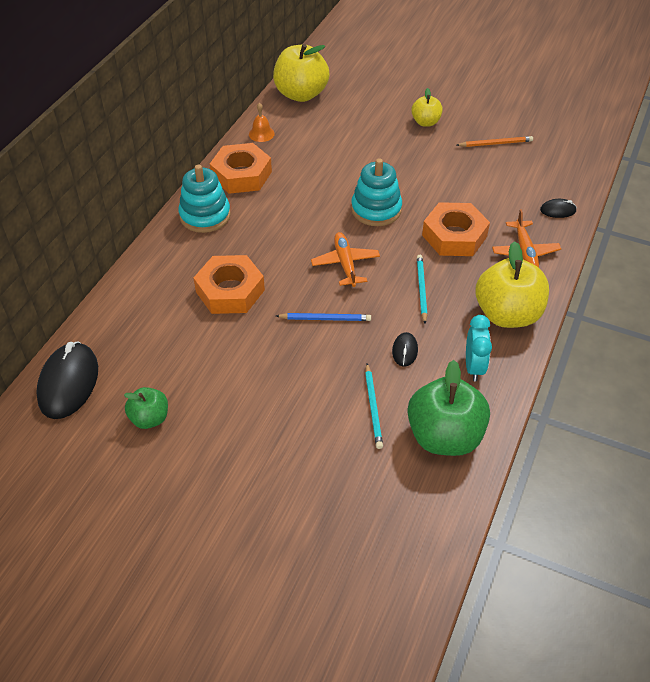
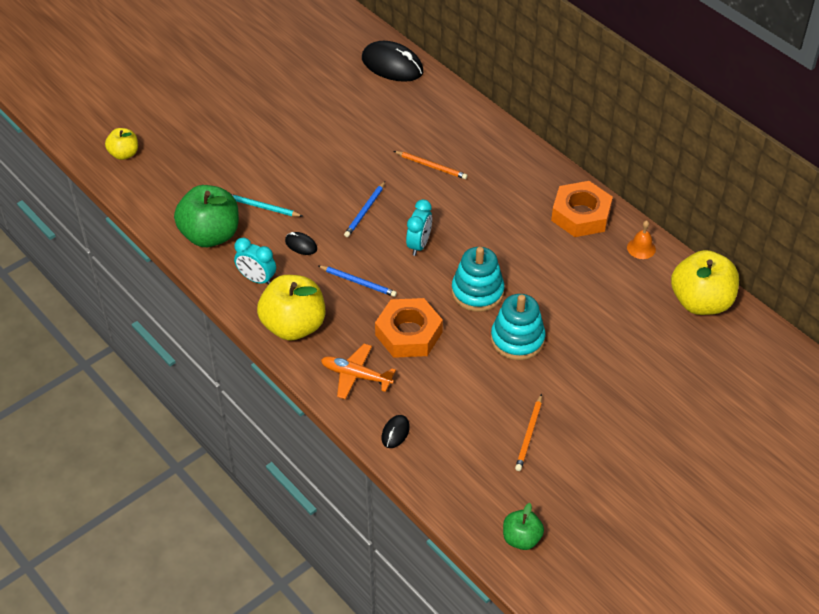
camera: 115 degrees right, 0 degrees up
(150, 418) = (334, 96): green apple -> green apple (521, 538)
(205, 216) = (534, 176): turquoise stacking toy -> turquoise stacking toy (517, 339)
(230, 291) = (431, 166): orange nut -> orange pencil
(345, 264) = (419, 245): orange plane -> turquoise clock
(421, 289) = (358, 282): turquoise pencil -> blue pencil
(425, 122) = (598, 389): yellow apple -> yellow apple (124, 154)

